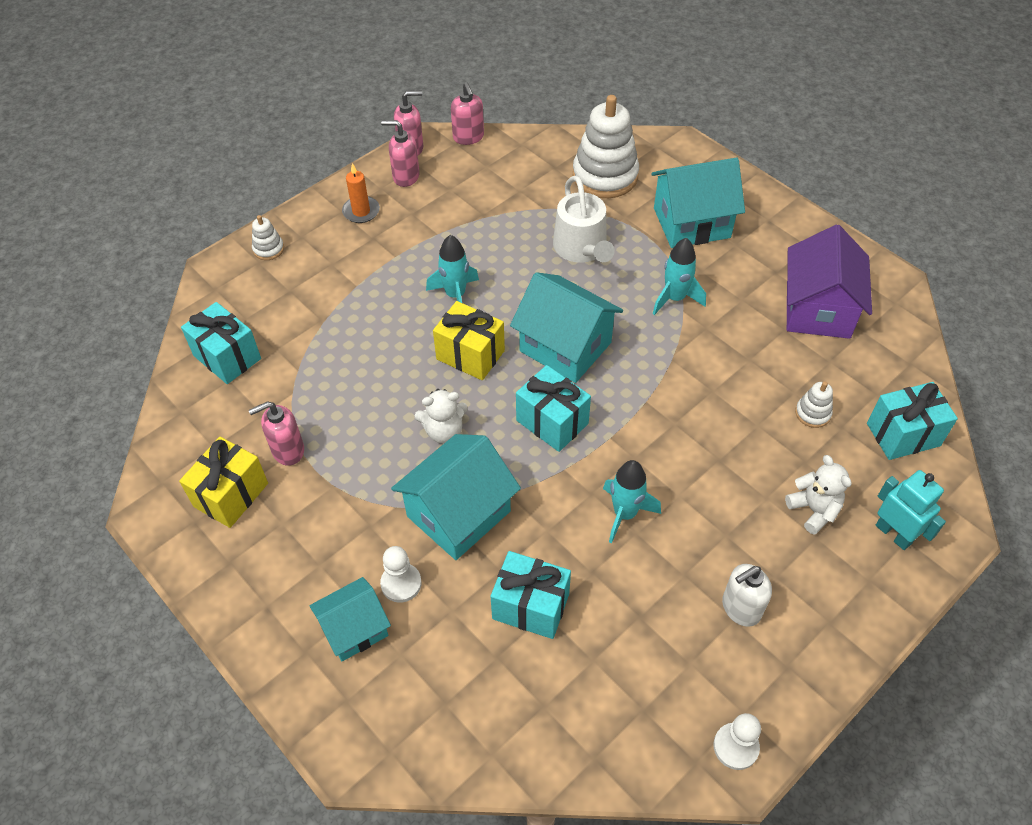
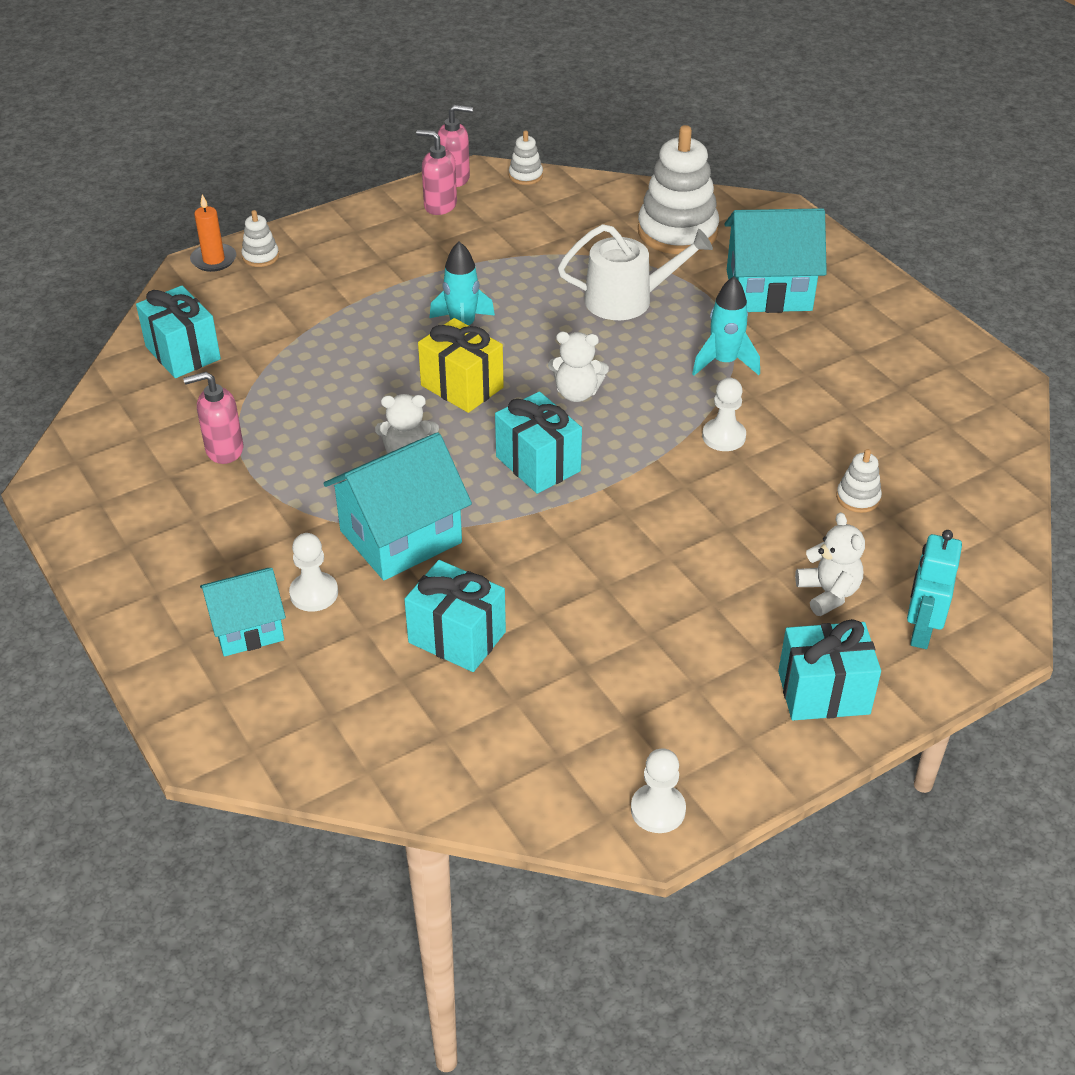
camera: 10 degrees right, 10 degrees down
(231, 495) = (148, 483): yellow gift -> none
(361, 211) = (377, 233): orange candle -> orange candle (214, 260)
(468, 137) = (525, 176): pink soap dispenser -> white stacking toy
(565, 347) = (576, 393): turquoise house -> white teddy bear
(582, 248) = (627, 299): white watering can -> white watering can turned 90 degrees counterclockwise
(625, 514) = (596, 564): turquoise rocket -> none
(693, 371) = (723, 436): none -> white pawn
(740, 608) = (707, 676): white soap dispenser -> none
(818, 309) = (898, 395): purple house -> none
(893, 534) = (920, 631): turquoise robot -> turquoise robot turned 135 degrees counterclockwise
(903, 434) = (965, 534): turquoise gift -> turquoise gift (823, 692)

